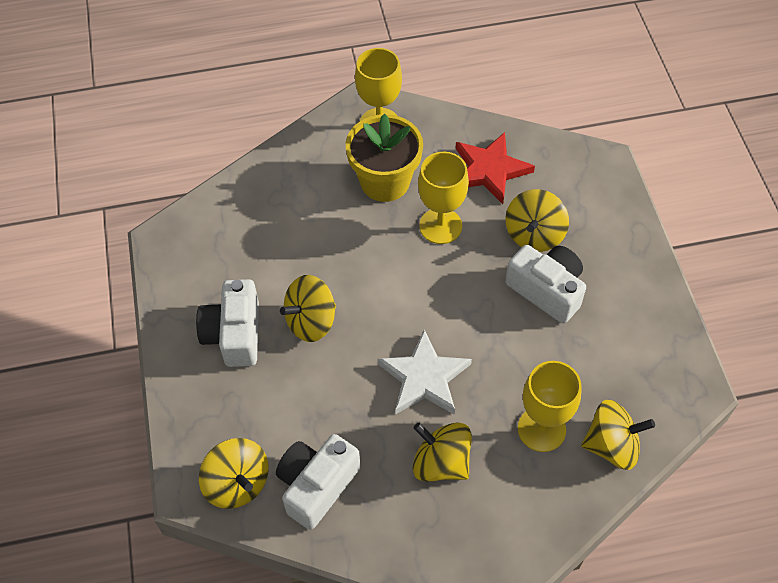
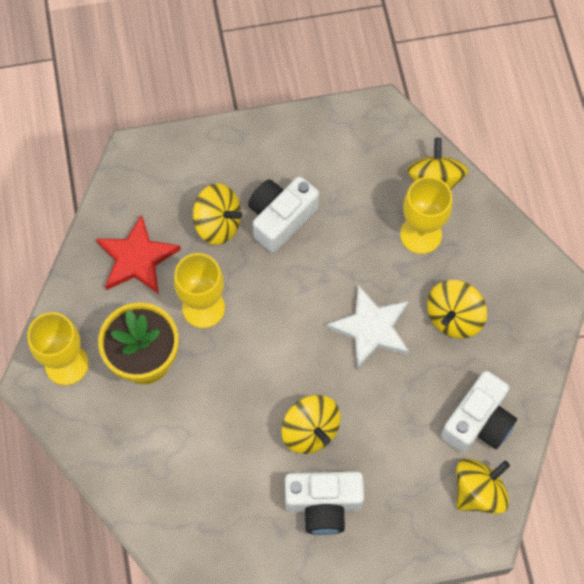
camera: 90 degrees left, 10 degrees up
(317, 485) = (478, 422): white camera -> white camera turned 90 degrees counterclockwise

